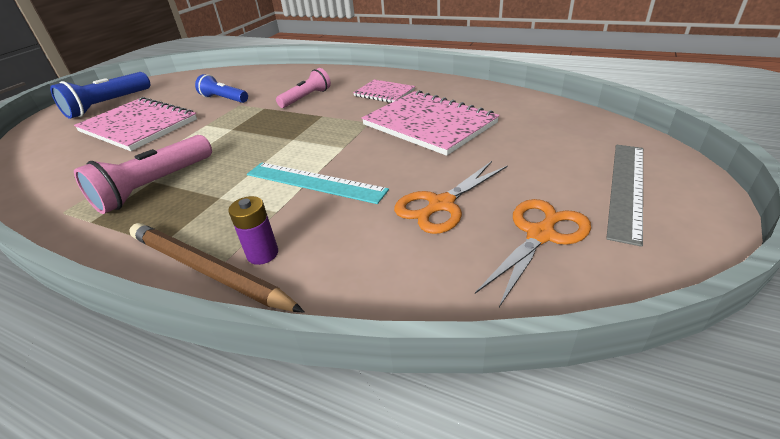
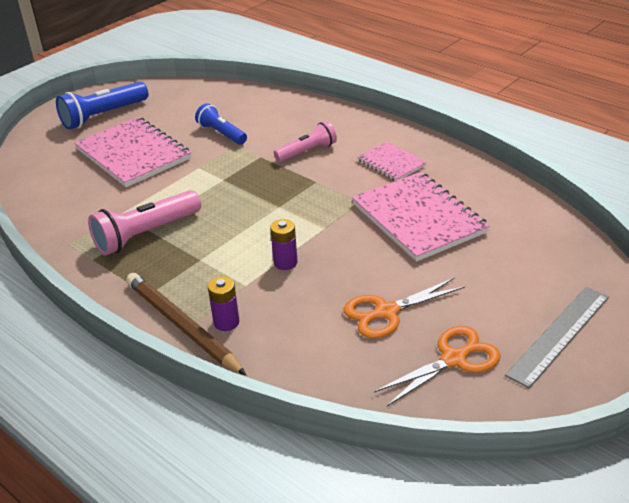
camera: 15 degrees right, 0 degrees up
(314, 182) = (285, 262): turquoise ruler -> purple battery

